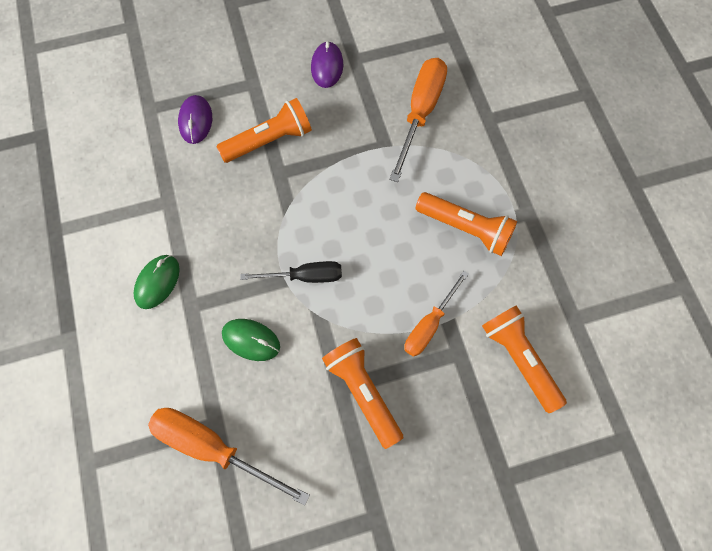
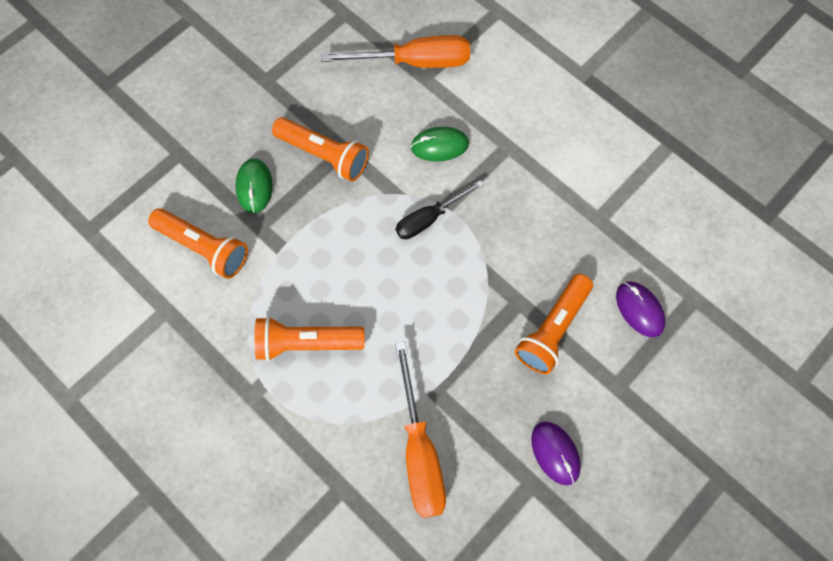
camera: 150 degrees right, 0 degrees up
(157, 282) = (550, 148): green mouse -> green mouse (254, 187)
(429, 325) = (296, 235): orange screwdriver -> none

